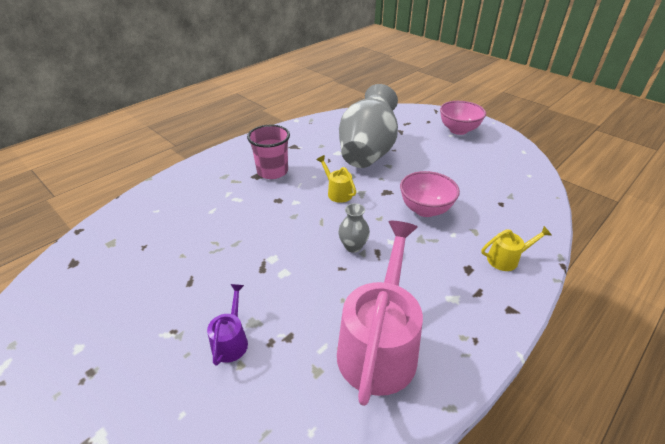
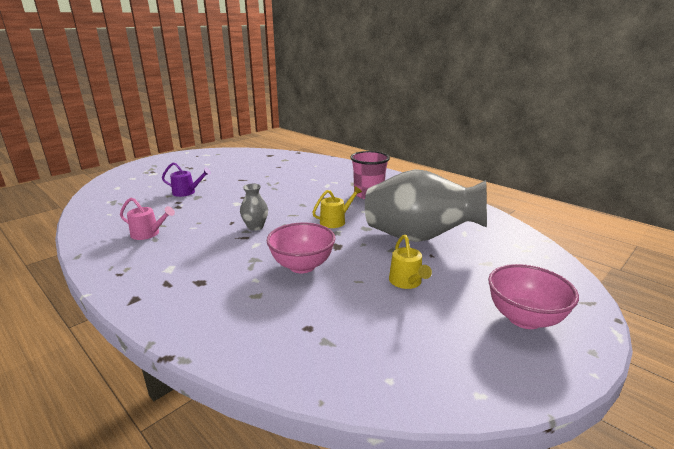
camera: 90 degrees right, 15 degrees down
(379, 344) = (148, 234): pink watering can -> pink watering can, size x0.46
(507, 259) = (201, 310): yellow watering can -> yellow watering can (407, 282)

